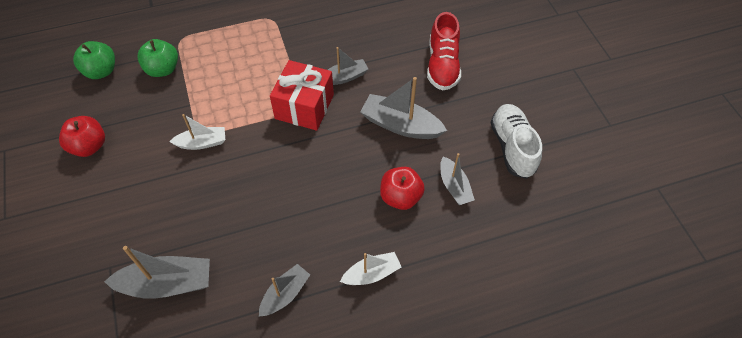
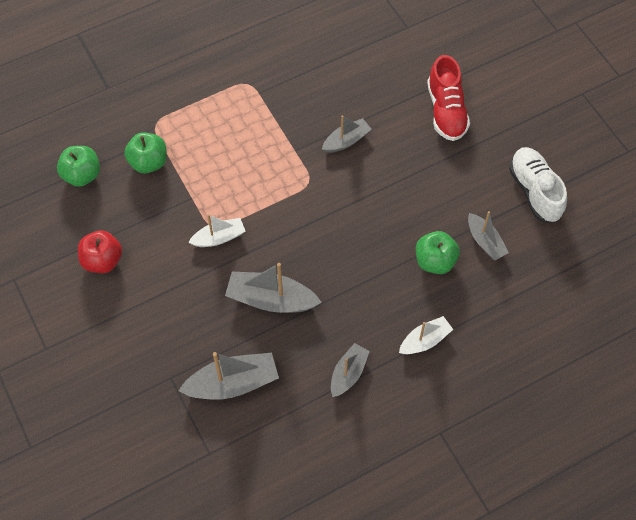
camera: 10 degrees left, 5 degrees up
(304, 106) = (313, 181): red gift -> none
(400, 125) = (417, 185): grey boat -> grey boat (271, 299)
(400, 197) = (435, 261): red apple -> green apple

